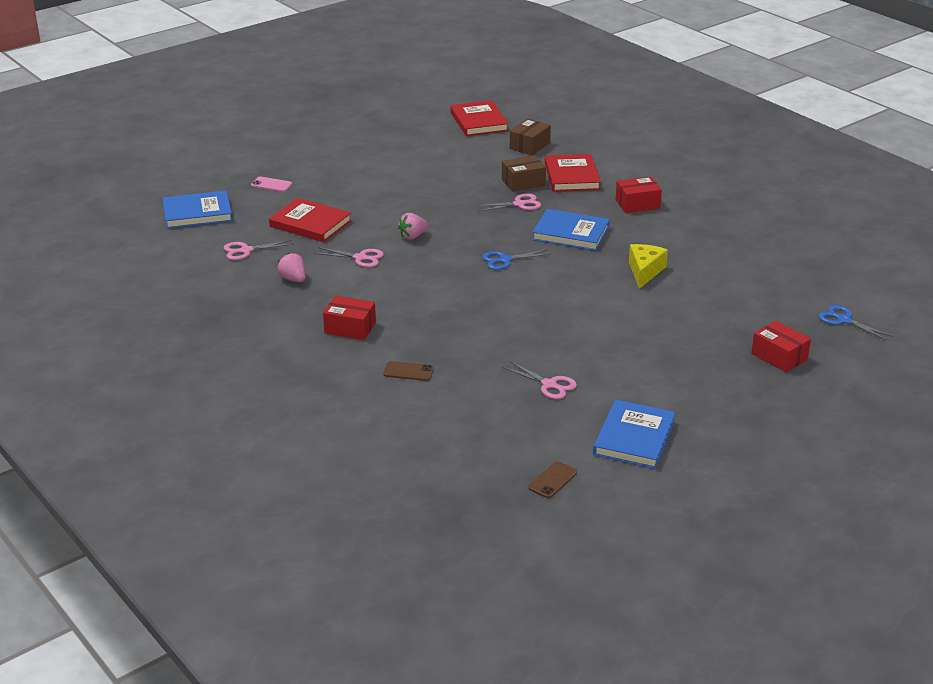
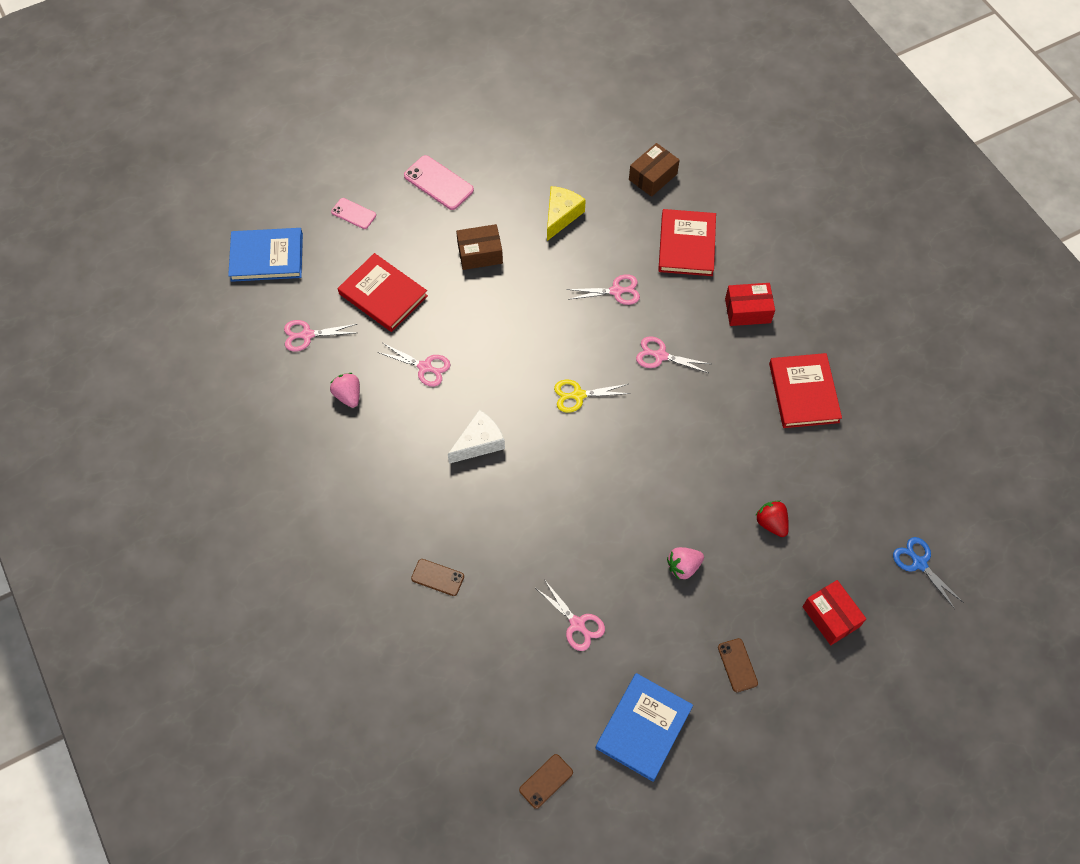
camera: 10 degrees right, 30 degrees up
(343, 163) = (438, 183): none -> pink phone
(350, 328) = (392, 492): red box -> none
(413, 236) = (488, 335): pink strawberry -> pink strawberry (683, 566)
(423, 293) = (479, 443): none -> white cheese
(478, 121) = (605, 119): red book -> red book (803, 392)
(505, 260) = (578, 395): blue scissors -> yellow scissors
(523, 182) = (629, 249): brown box -> brown box (480, 254)
(571, 233) = (660, 356): blue book -> pink scissors
(644, 271) = (724, 440): yellow cheese -> yellow cheese (561, 215)
(704, 311) = (771, 523): none -> red strawberry
(706, 392) = (737, 665): none -> brown phone

